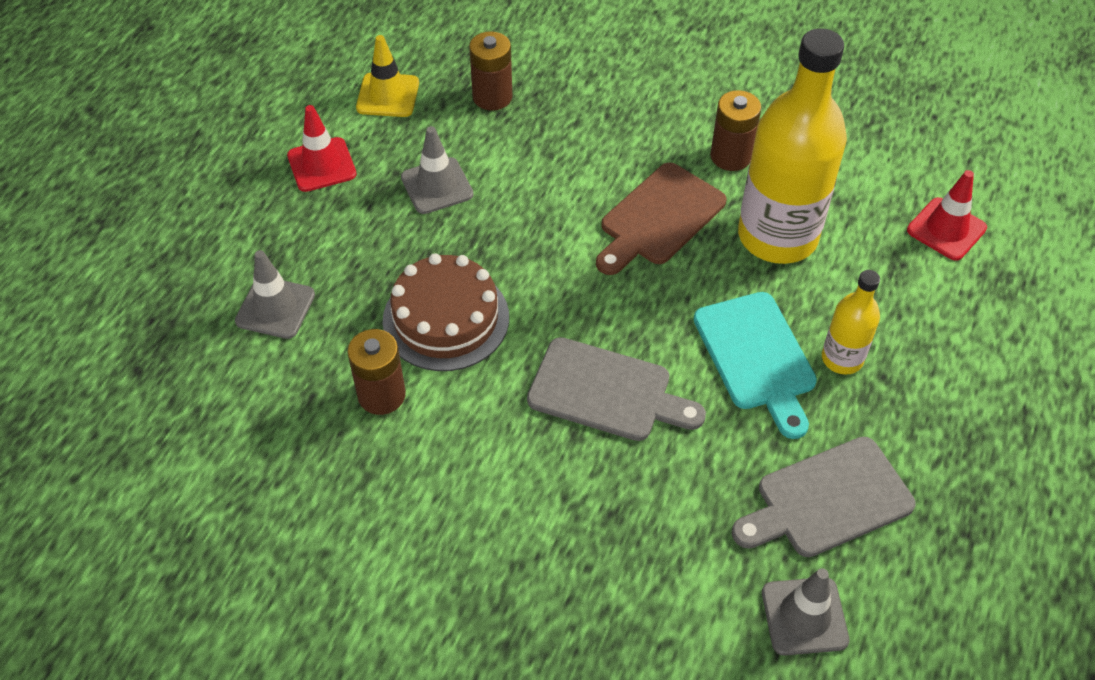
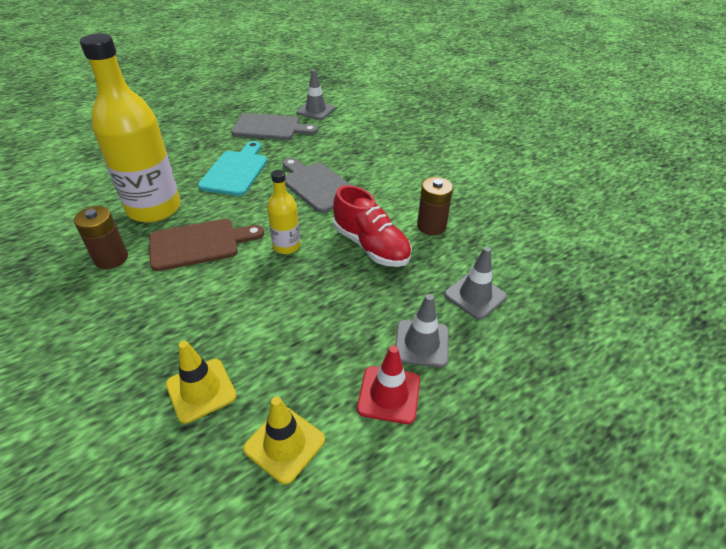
camera: 150 degrees left, 10 degrees down
(437, 186) = (312, 330): grey traffic cone -> grey traffic cone (421, 343)
(446, 319) = (371, 246): brown cake -> red shoe
(492, 97) = (201, 390): brown battery -> yellow traffic cone
(842, 358) = (202, 157): yellow bottle -> yellow bottle (286, 246)
(946, 229) = (77, 178): red traffic cone -> none

